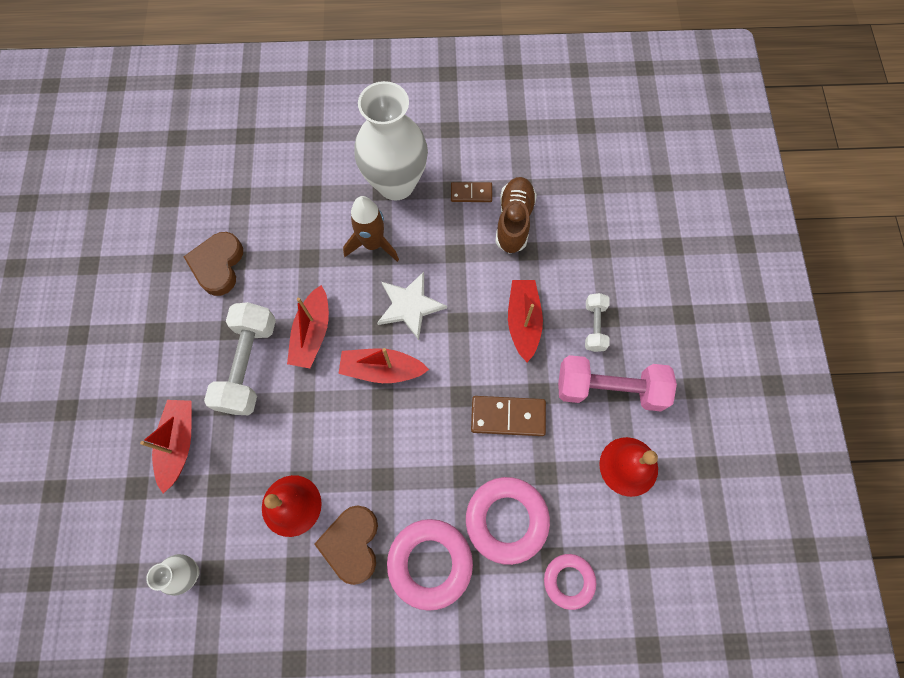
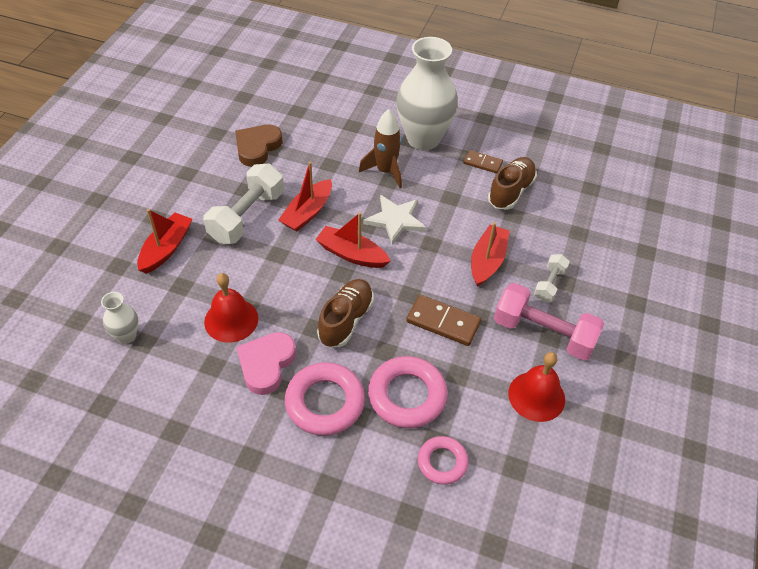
camera: 20 degrees right, 20 degrees down
(352, 544) = (266, 364): brown heart -> pink heart
(410, 455) = (346, 320): none -> brown shoe

